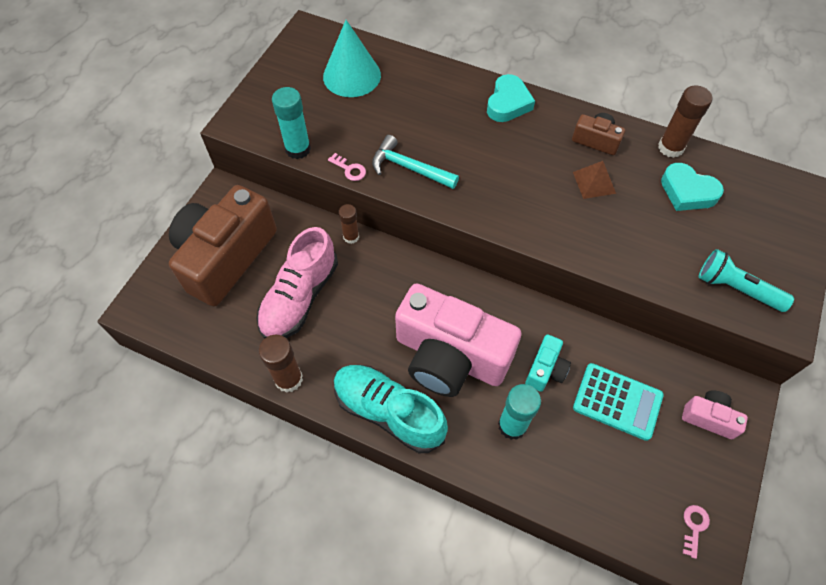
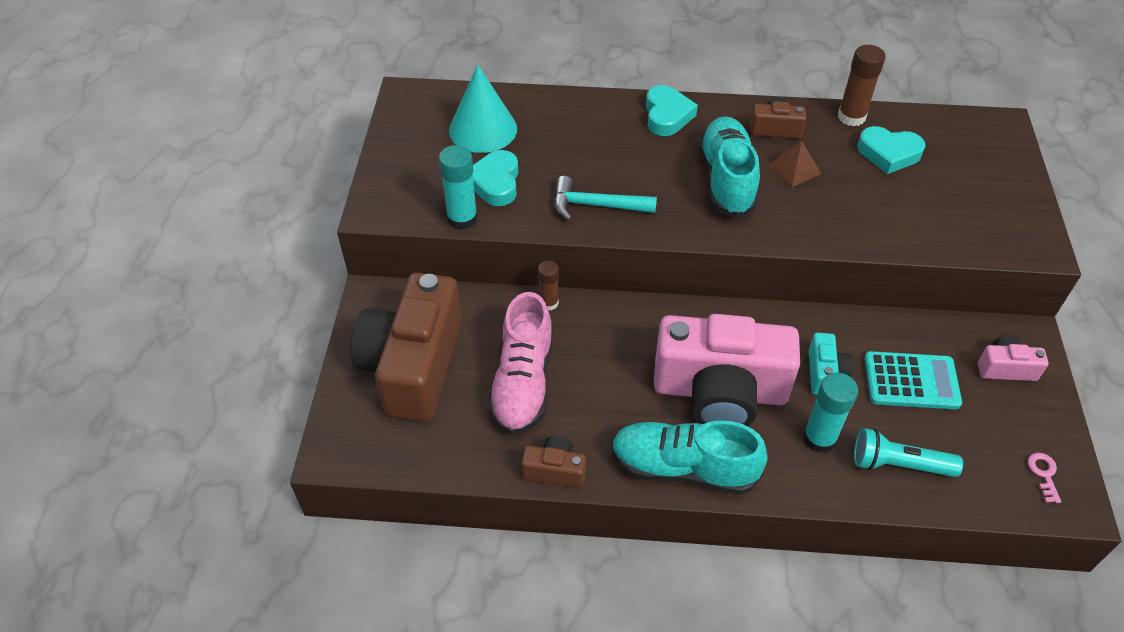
camera: 20 degrees left, 10 degrees down
(288, 379) = (555, 470): brown glue stick -> brown camera
(338, 125) = (495, 183): none -> turquoise heart
(349, 169) = (532, 224): pink key -> none
(529, 175) = (726, 179): none -> turquoise shoe
(736, 288) = (979, 229): turquoise flashlight -> turquoise flashlight (898, 464)

